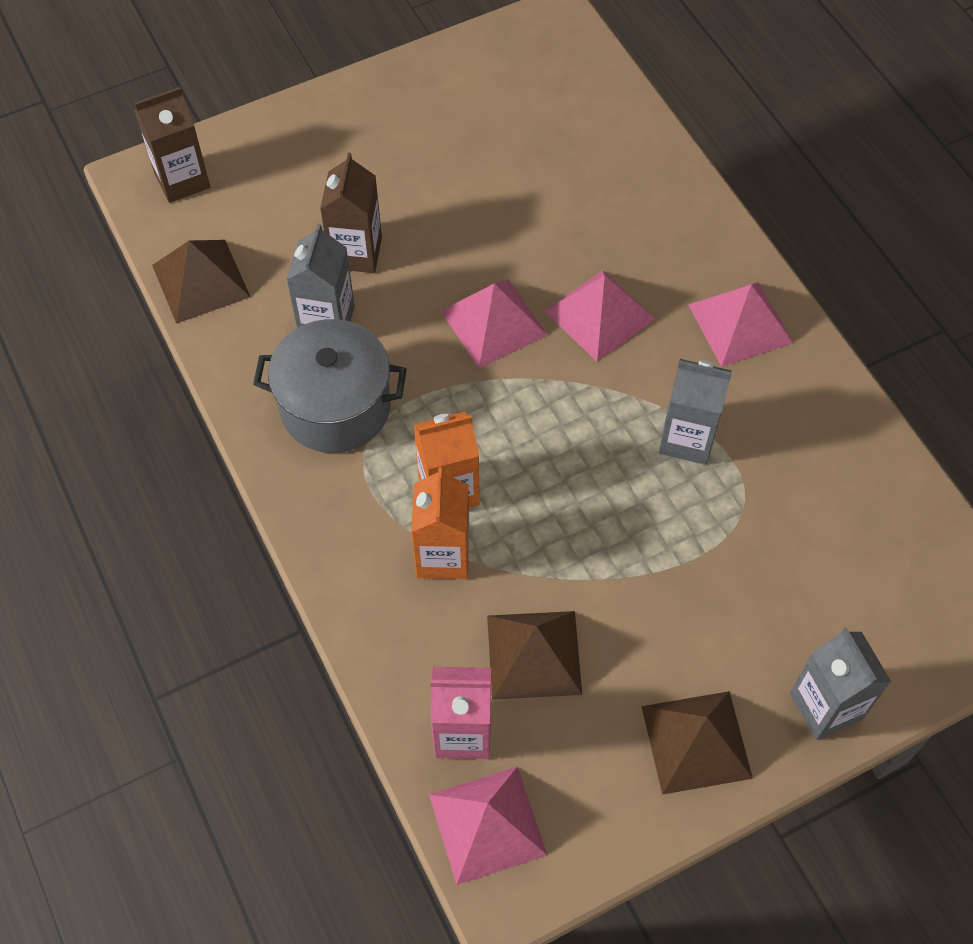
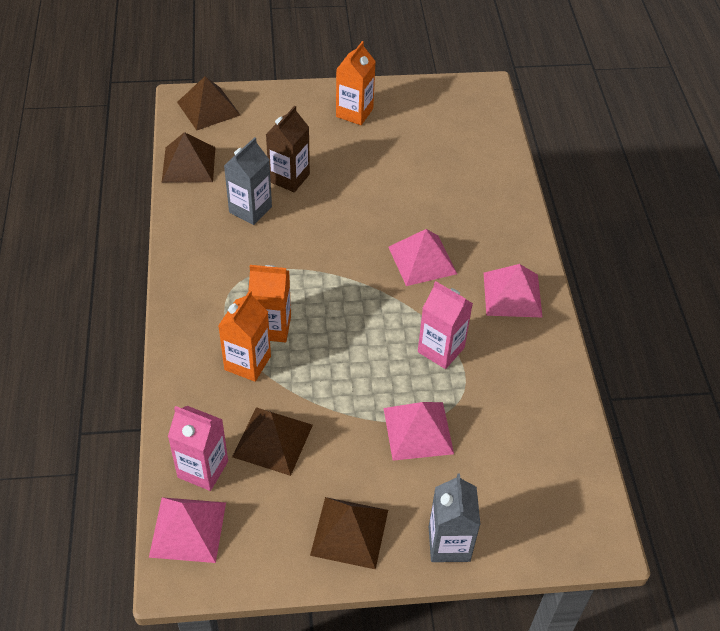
camera: 20 degrees right, 10 degrees down
(182, 180) = (208, 108): brown carton -> brown pyramid
(335, 407) = (229, 258): grey pot -> none
(395, 117) = (354, 113): none -> orange carton
(493, 322) = (352, 243): pink pyramid -> pink pyramid (418, 430)
(687, 439) = (441, 350): grey carton -> pink carton

